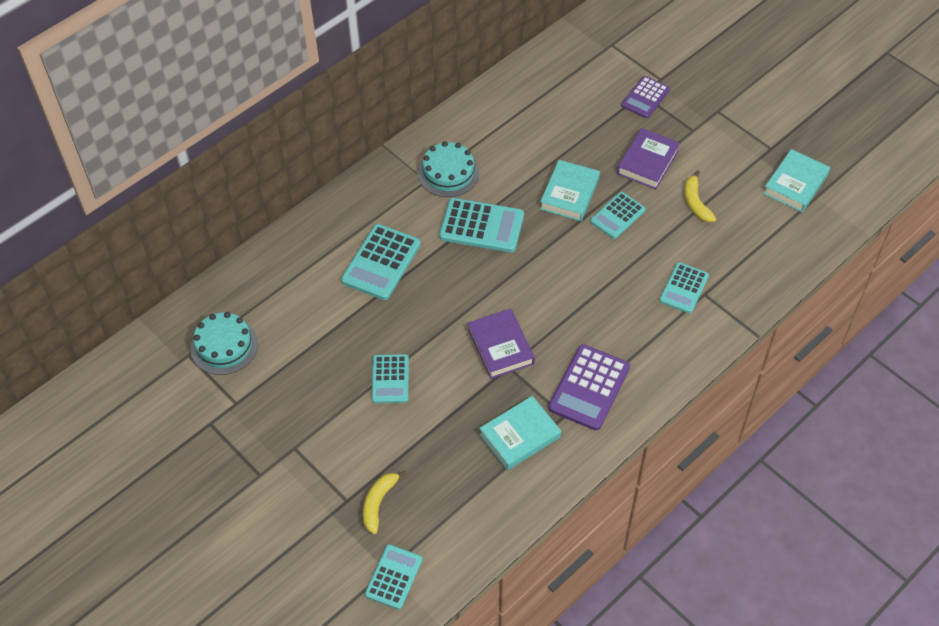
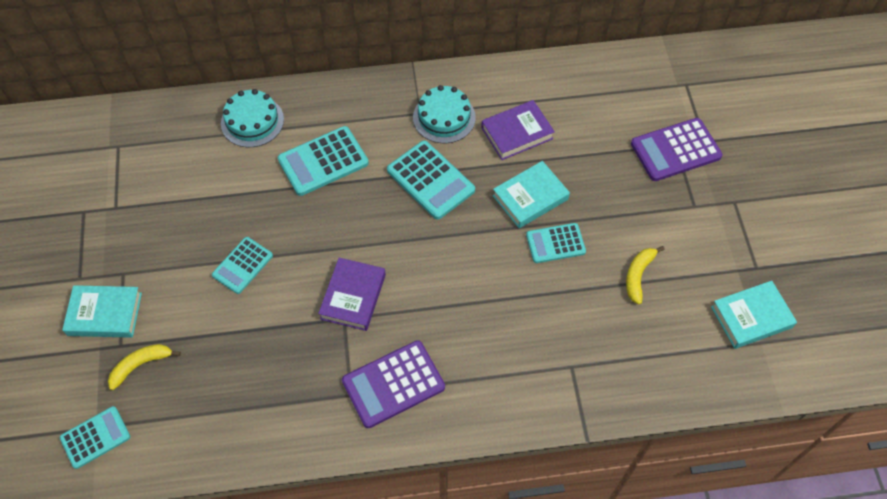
camera: 35 degrees right, 5 degrees up
(224, 346) = (148, 155): turquoise cake -> turquoise cake (252, 121)
(520, 436) = (299, 387): turquoise book -> turquoise book (105, 314)
(645, 97) = (675, 150): purple calculator -> purple calculator, size x1.54
(648, 162) = (626, 211): purple book -> purple book (517, 133)
(684, 288) = (557, 349): turquoise calculator -> none

